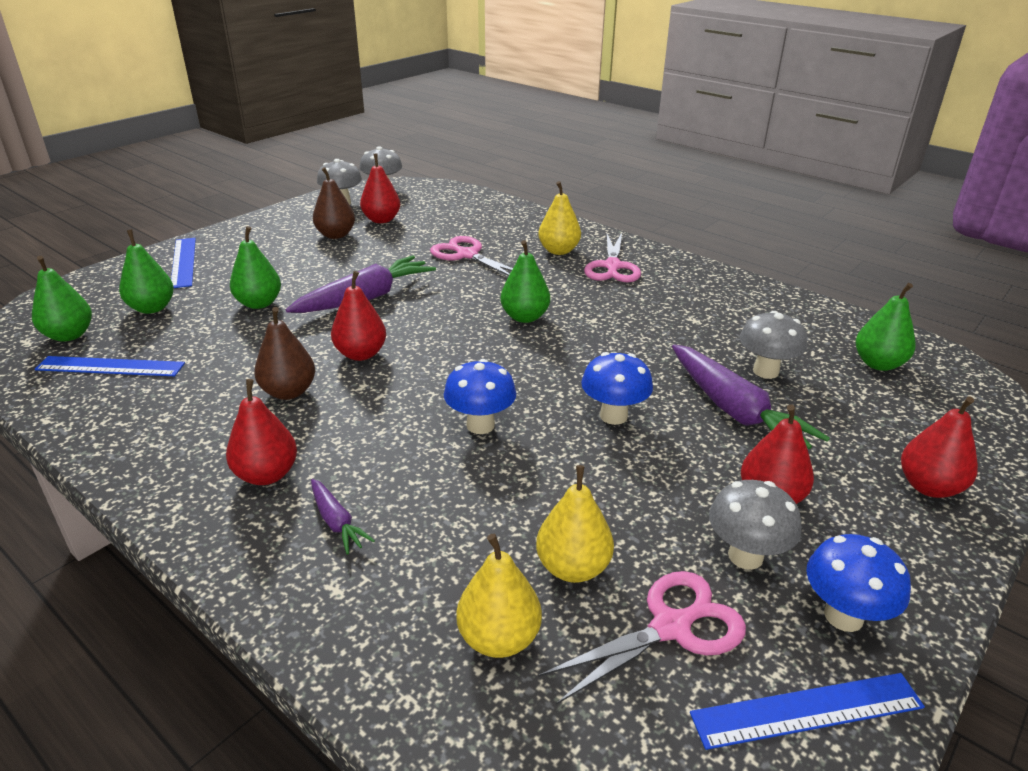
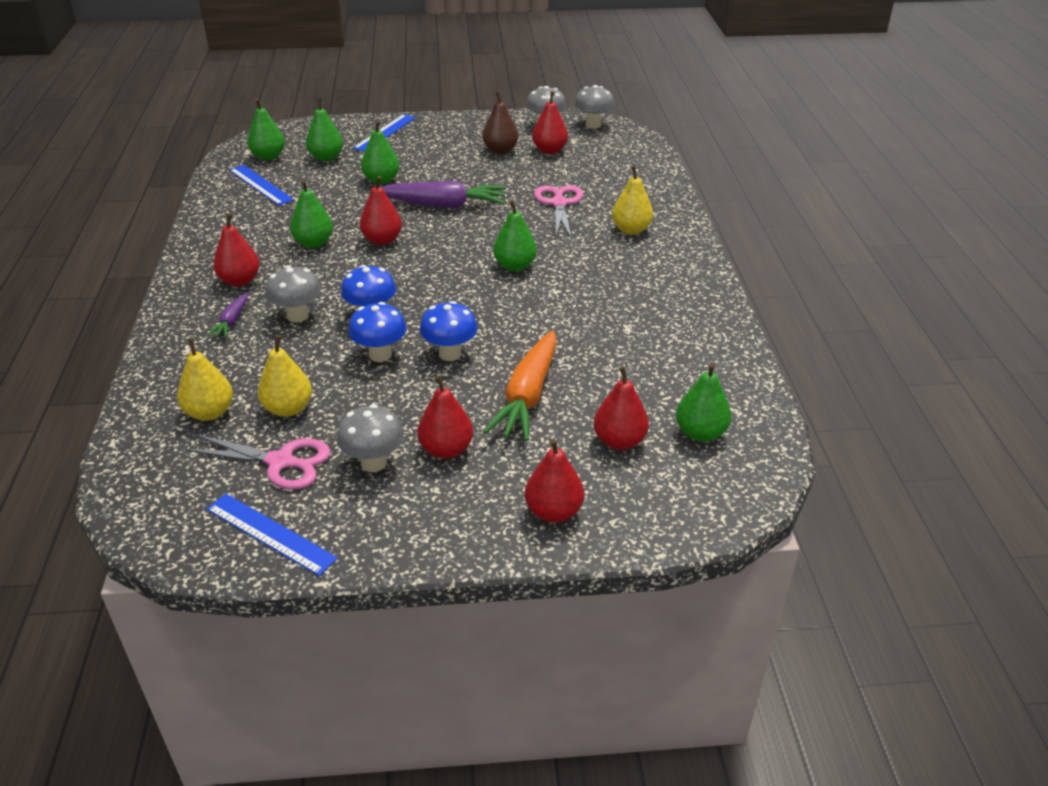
camera: 45 degrees right, 5 degrees up
(289, 392) = (314, 243): brown pear -> green pear
(612, 267) = (647, 261): pink scissors -> none
(735, 411) = (527, 396): purple carrot -> orange carrot
(765, 371) = (602, 387): grey mushroom -> grey mushroom (297, 316)
(843, 616) = (364, 520): blue mushroom -> blue mushroom (380, 355)
(853, 402) = (619, 441): none -> red pear

